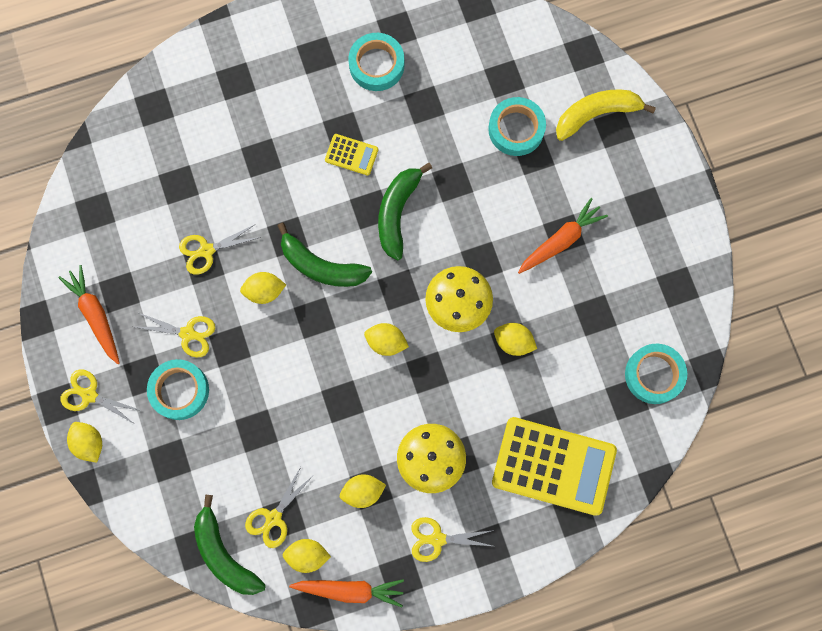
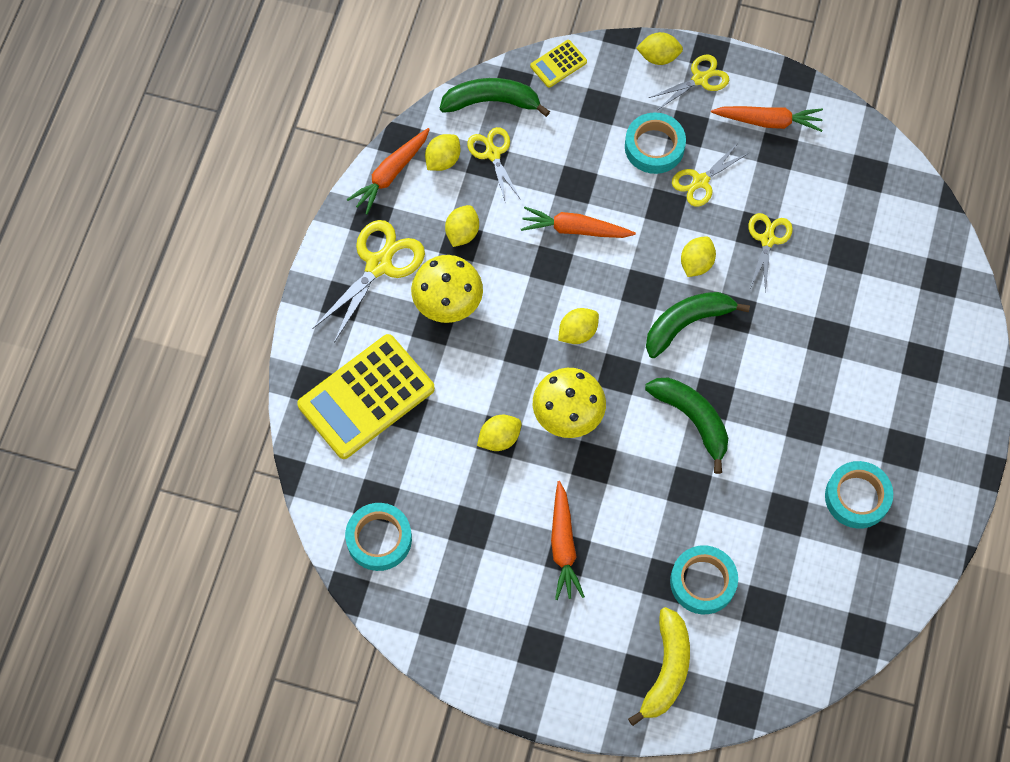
camera: 125 degrees right, 10 degrees down
(298, 404) = (575, 229): none -> orange carrot
(351, 155) = (778, 416): yellow calculator -> yellow calculator (558, 64)
(437, 539) = (378, 265): yellow scissors -> yellow scissors, size x1.59

